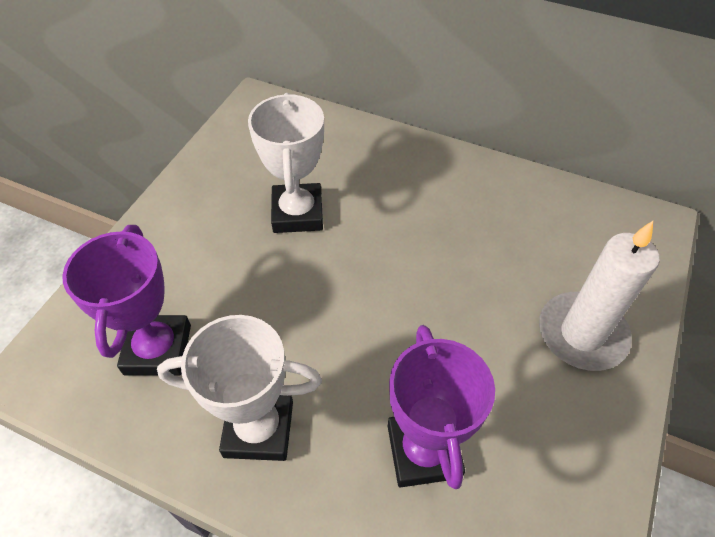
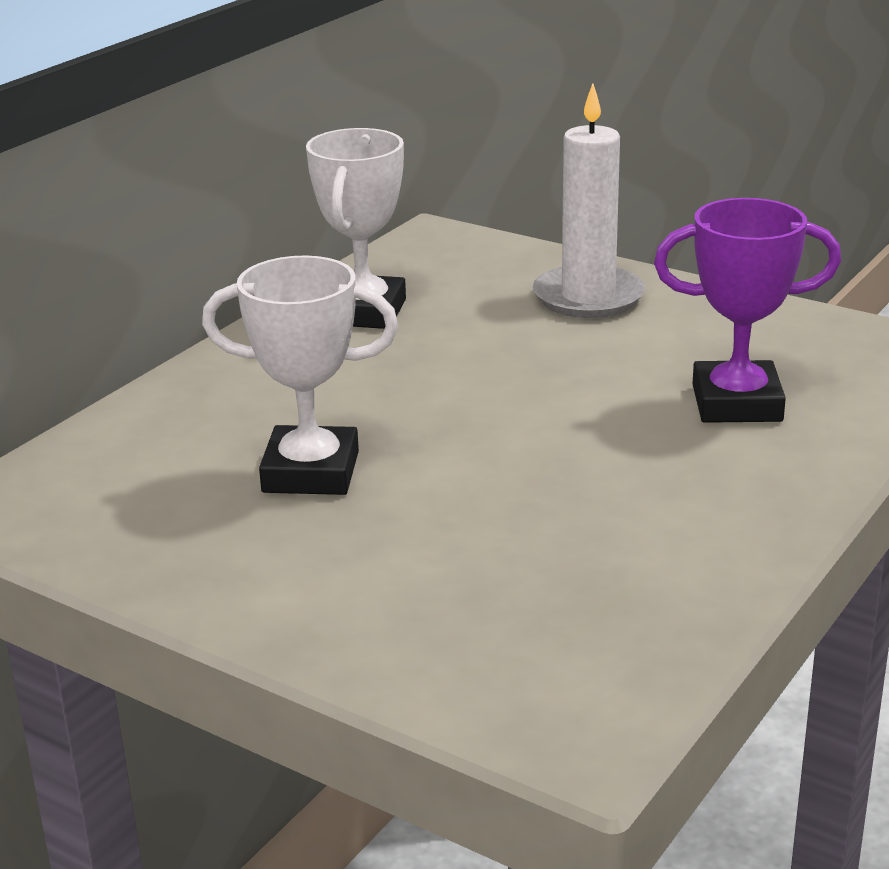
camera: 80 degrees left, 25 degrees down
(158, 349) = (557, 603): purple trophy -> none
(259, 429) = (702, 513): white trophy -> white trophy (363, 312)

